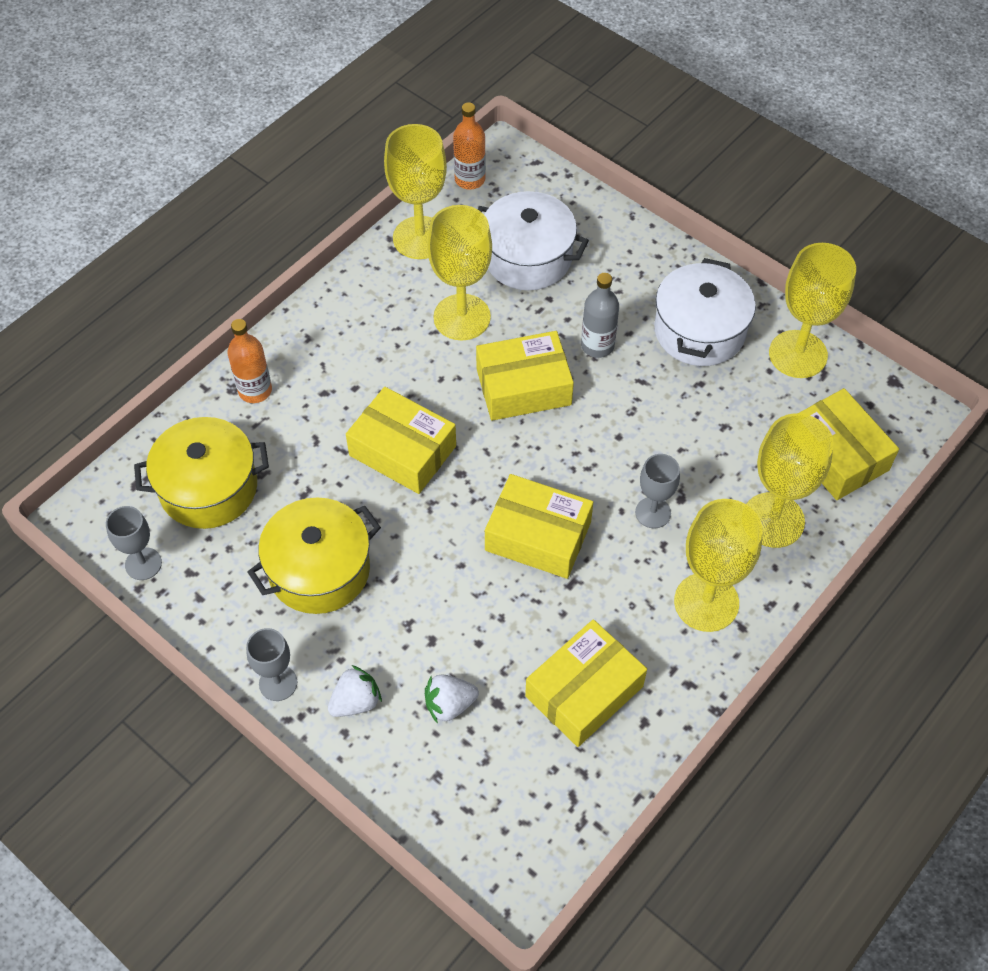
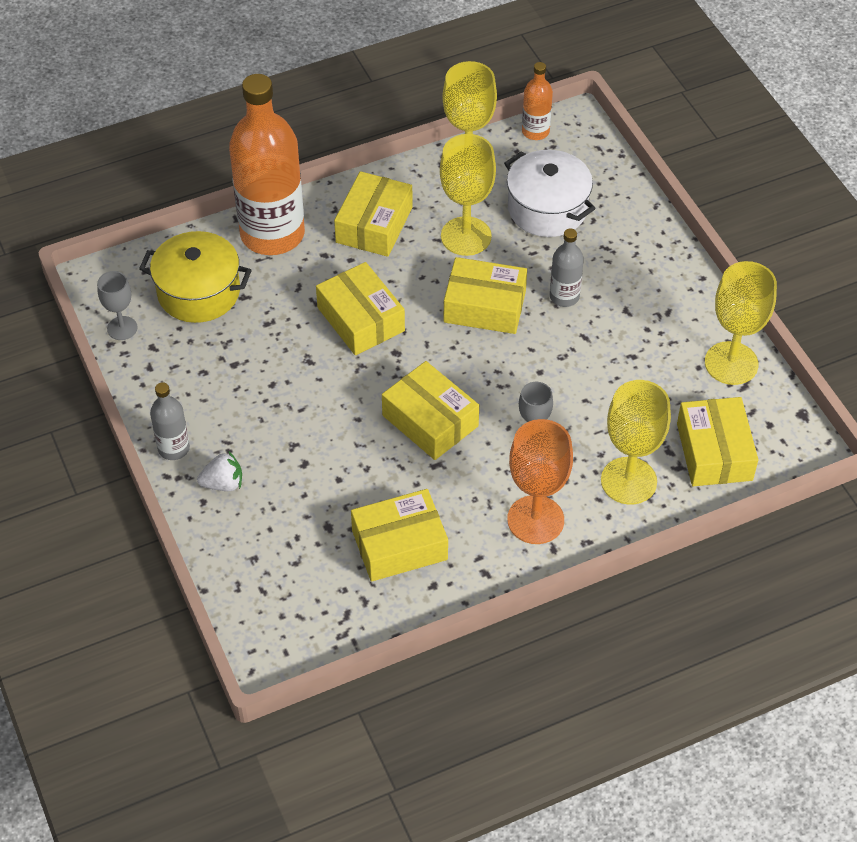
camera: 25 degrees right, 5 degrees down
(255, 390) = (272, 234): orange bottle -> orange bottle, size x2.21
(278, 683) = (174, 448): grey goblet -> grey bottle
(319, 570) = (248, 381): yellow pot -> none
(359, 340) = (374, 225): none -> yellow box
(449, 704) = (291, 513): white strawberry -> none
(699, 331) = (657, 315): white pot -> none
(706, 602) = (535, 520): yellow goblet -> orange goblet

